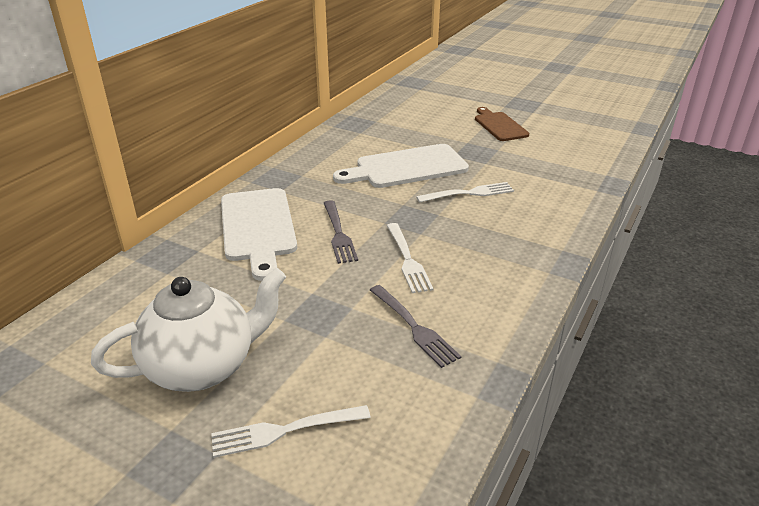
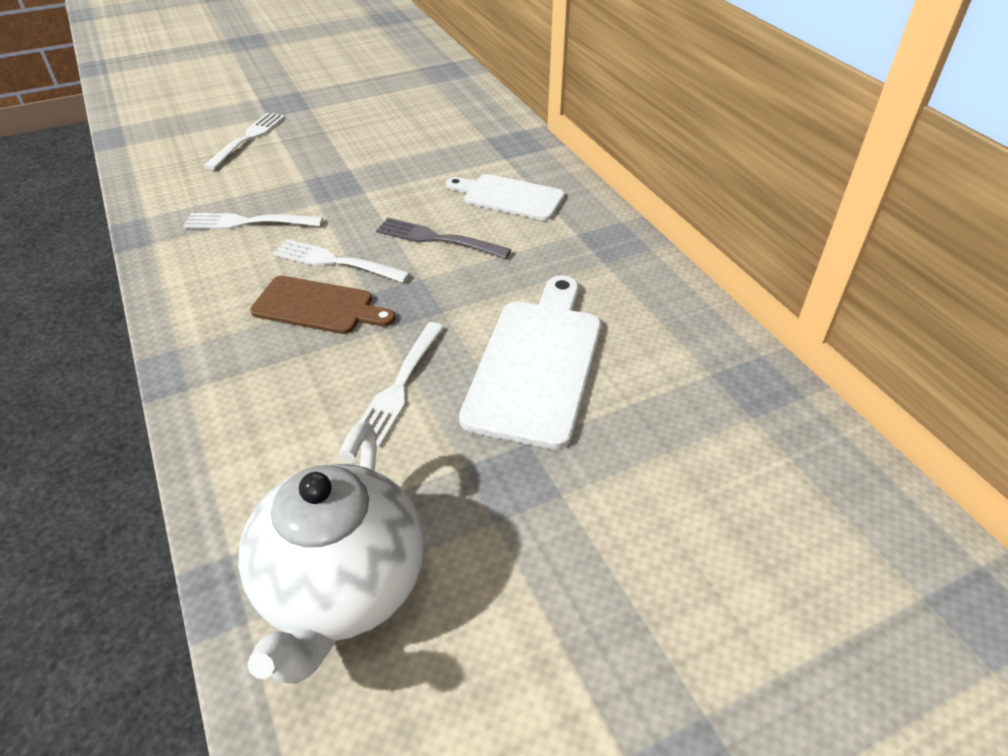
camera: 125 degrees right, 10 degrees up
(202, 366) = (348, 127): white teapot -> white teapot (342, 587)
(258, 227) = (509, 197): white cutting board -> white cutting board, size x0.64
(414, 327) = (248, 222): grey fork -> white fork
(499, 125) = (595, 607): brown cutting board -> brown cutting board (318, 306)

